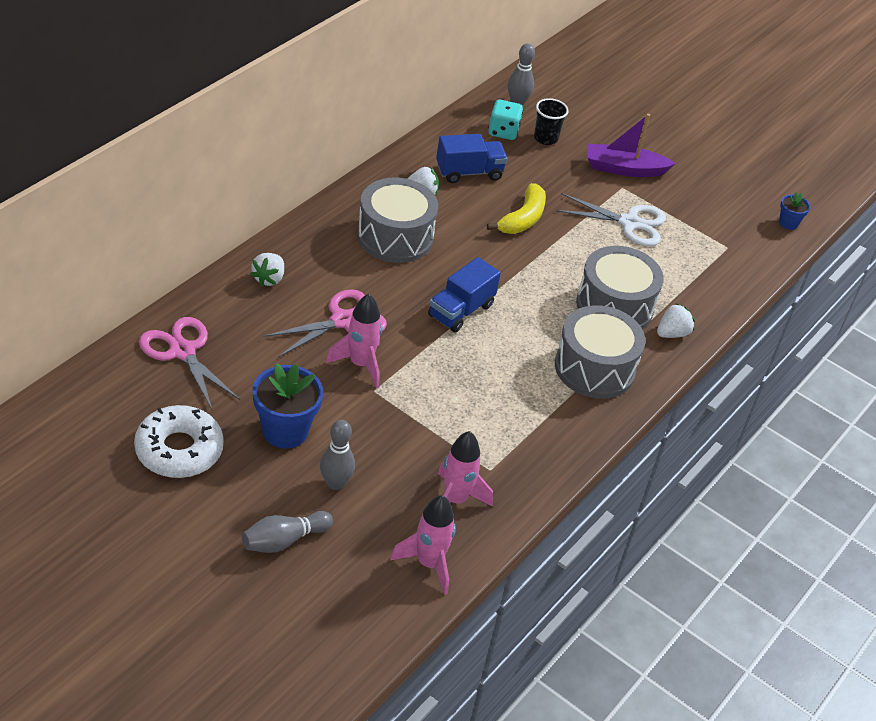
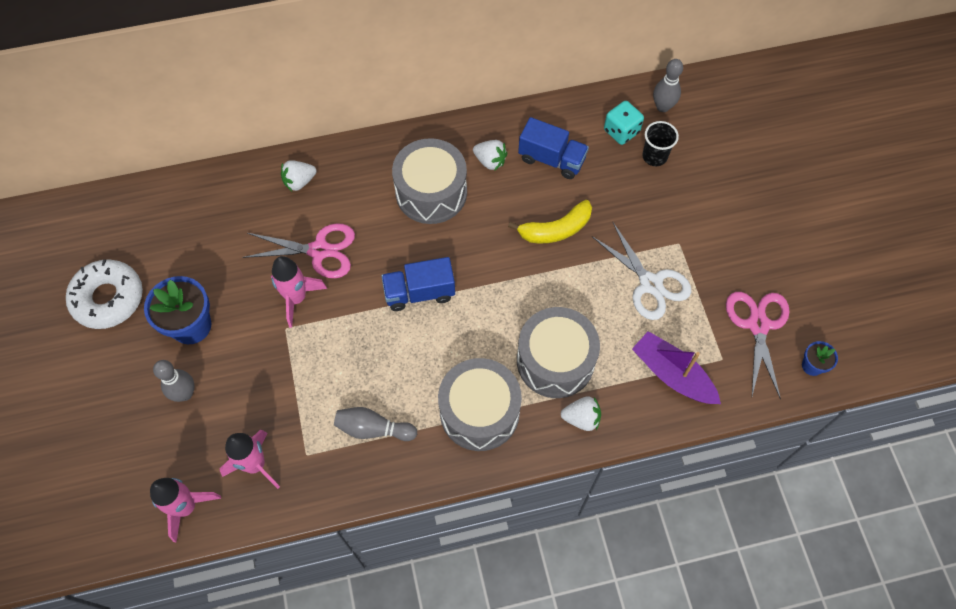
camera: 45 degrees right, 20 degrees up
(182, 351) = (183, 214): pink scissors -> pink scissors (758, 324)
(284, 540) = (108, 419): grey bowling pin -> grey bowling pin (373, 429)
(624, 169) = (699, 224): purple boat -> purple boat (672, 374)

